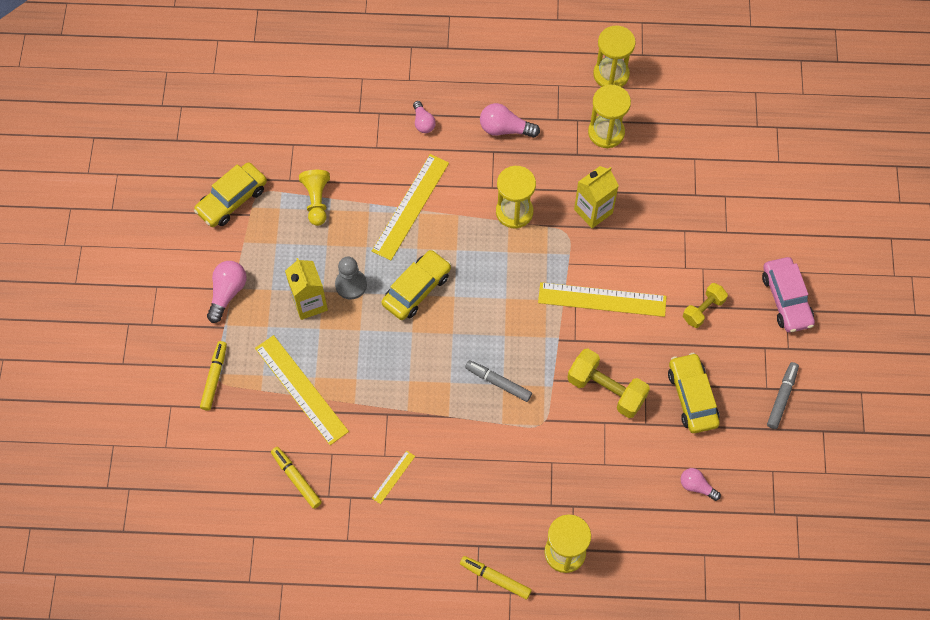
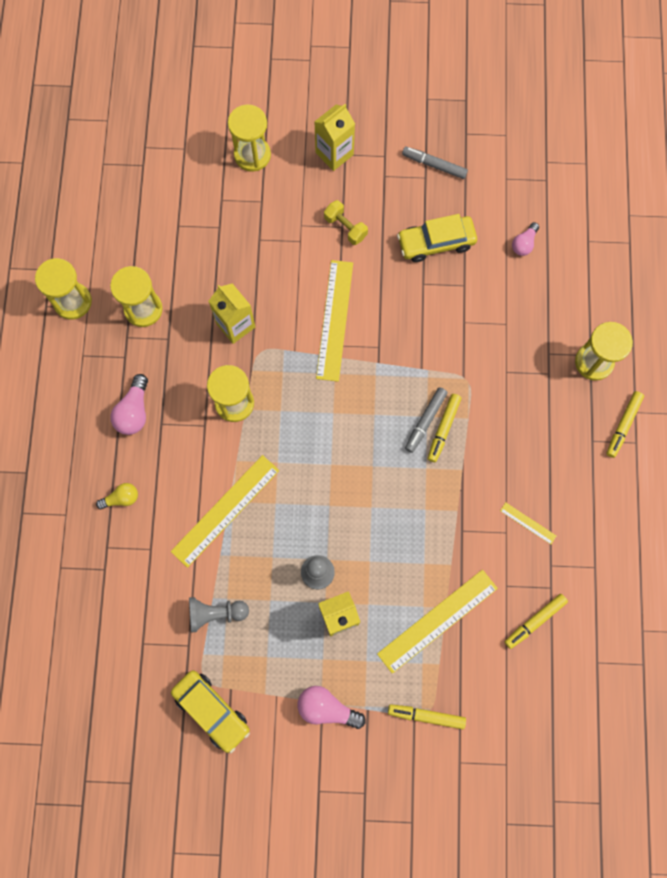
camera: 90 degrees left, 10 degrees up
(316, 201) = (215, 613): yellow pawn -> grey pawn
(411, 206) = (225, 510): yellow ruler -> yellow ruler turned 75 degrees counterclockwise
(416, 289) = (323, 503): yellow car -> none
(423, 122) = (121, 498): pink light bulb -> yellow light bulb
(490, 399) = (443, 429): none -> yellow marker
(606, 389) = (430, 319): yellow dumbbell -> none
(777, 223) = (252, 155): none -> yellow hourglass
(786, 299) = (334, 153): pink car -> yellow carton

